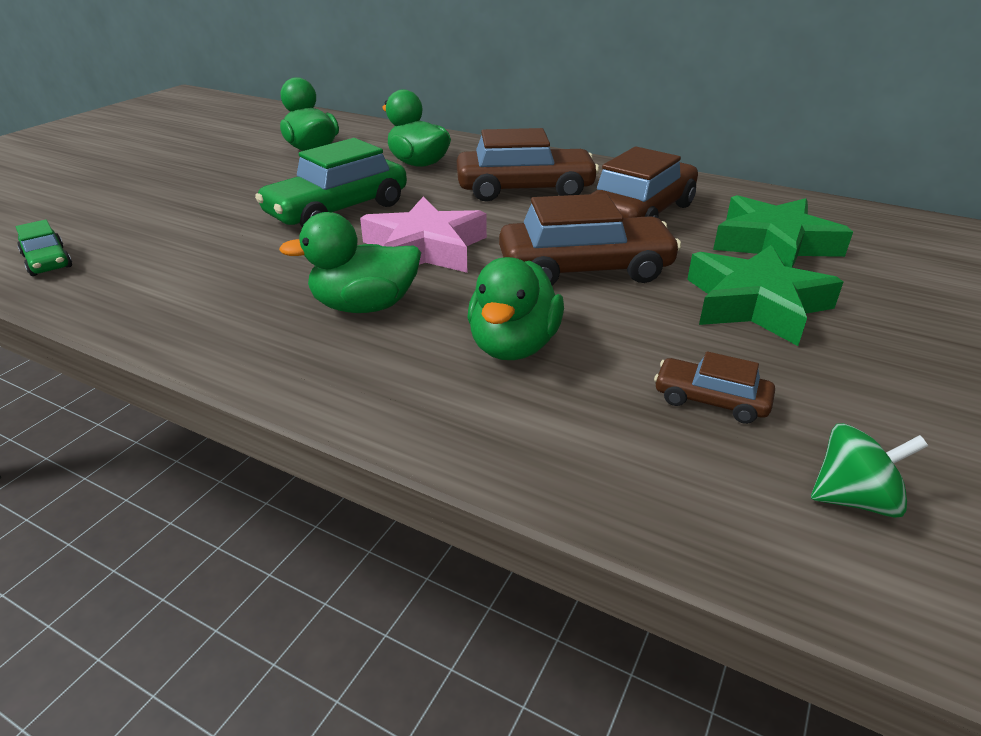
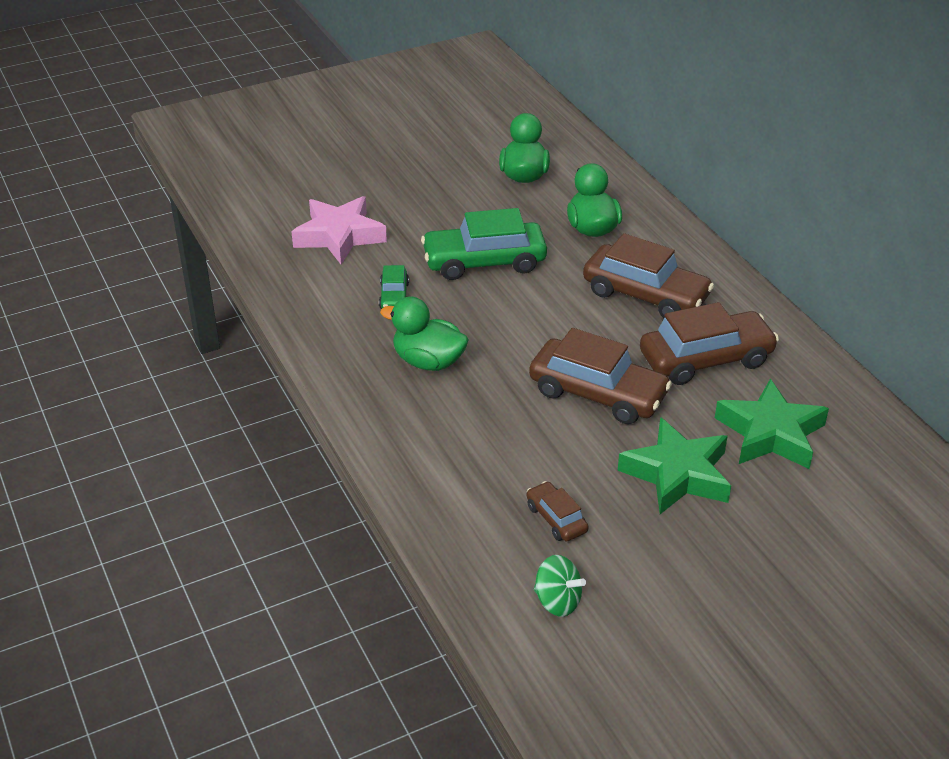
camera: 35 degrees right, 5 degrees up
(47, 261) = (275, 241): green car -> green car (394, 296)
(425, 248) = (509, 327): pink star -> pink star (339, 236)
(513, 346) = (486, 431): green duck -> none

